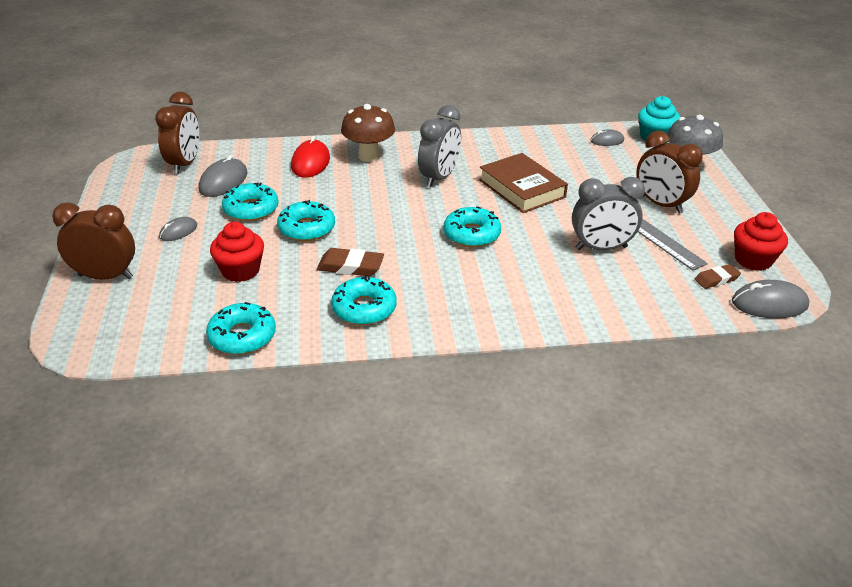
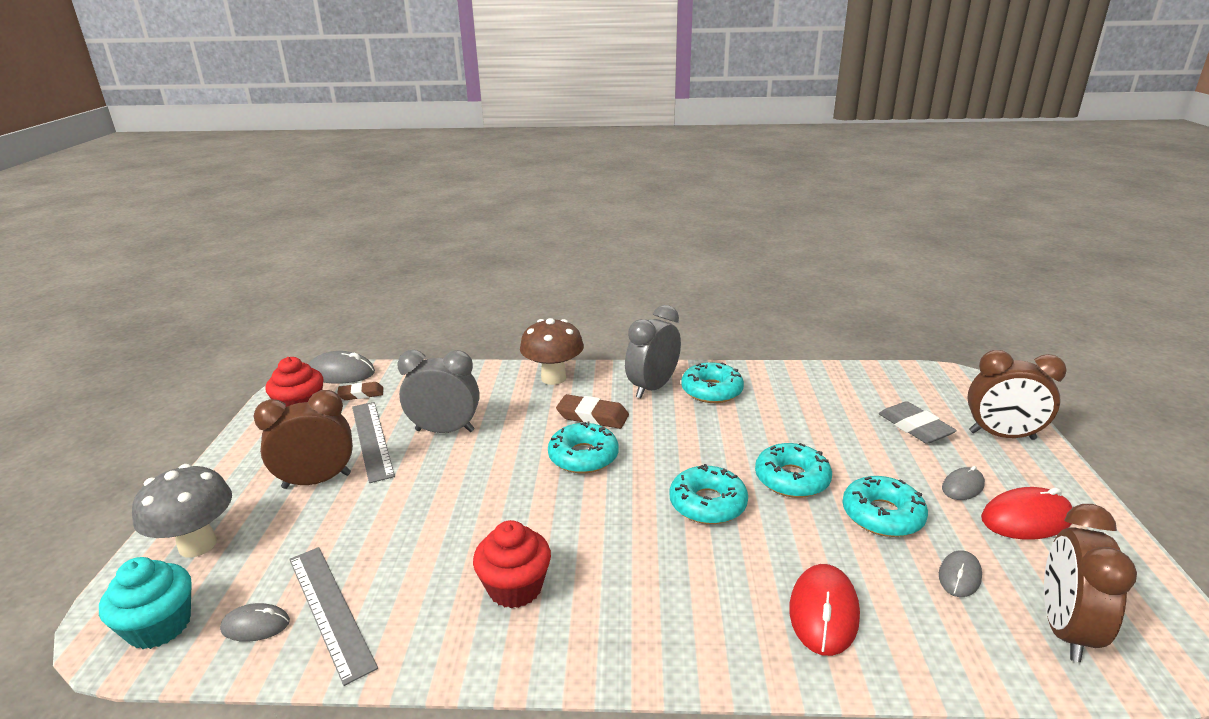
camera: 170 degrees left, 10 degrees down
(152, 213) = (1026, 518): none -> red mouse
(179, 280) = (915, 427): none -> grey eraser
(223, 181) = (959, 576): grey mouse -> grey mouse, size x0.60
(240, 270) = (851, 432): red cupcake -> red cupcake (515, 587)
(242, 336) = (819, 377): turquoise donut -> turquoise donut (707, 504)
(350, 266) = (729, 429): brown eraser -> brown eraser (592, 416)
(369, 156) = (716, 620): brown mushroom -> brown mushroom (553, 378)
(439, 178) = (600, 554): grey clock -> grey clock (652, 387)
(522, 188) = (482, 522): brown book -> none
(575, 148) = (330, 610): none -> grey ruler
(661, 204) = (317, 481): brown clock -> brown clock turned 75 degrees counterclockwise

